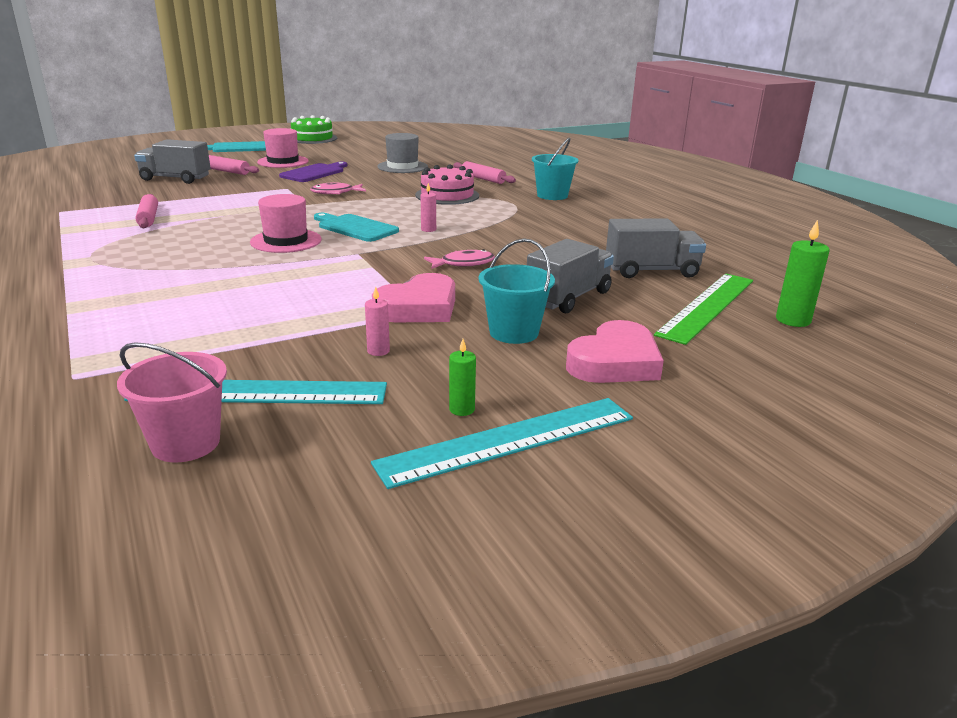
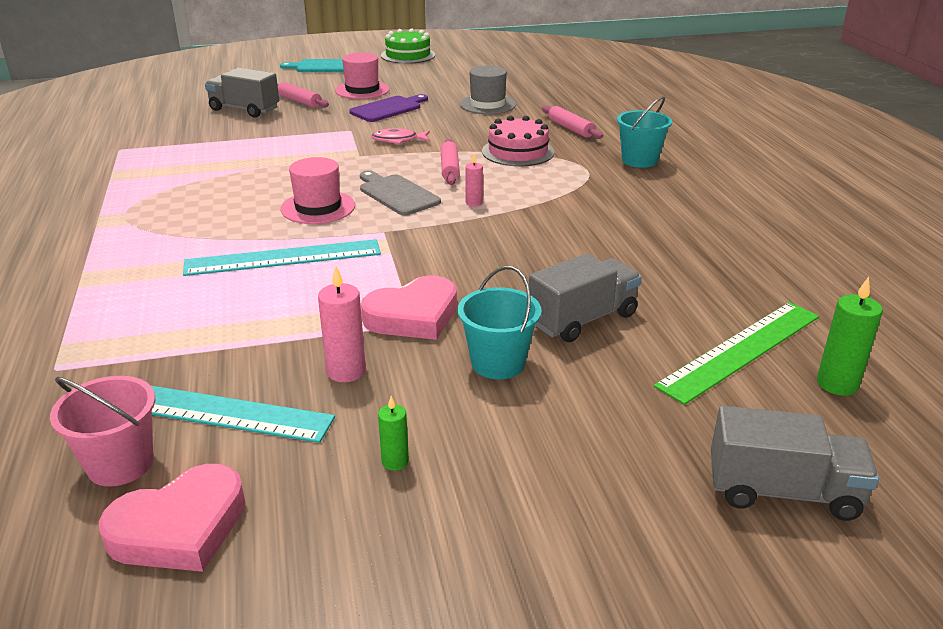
camera: 15 degrees right, 5 degrees up
(148, 218) = (197, 164): pink rolling pin -> pink rolling pin (449, 168)
(355, 228) = (396, 194): turquoise cutting board -> grey cutting board
(378, 351) = (346, 371): pink candle -> pink candle, size x1.66
(463, 264) = (489, 257): pink fish -> none
(508, 440) = (423, 509): turquoise ruler -> turquoise ruler (283, 258)
(615, 362) = (589, 420): pink heart -> pink heart (180, 527)
(651, 271) = (701, 288): grey truck -> grey truck (783, 491)

